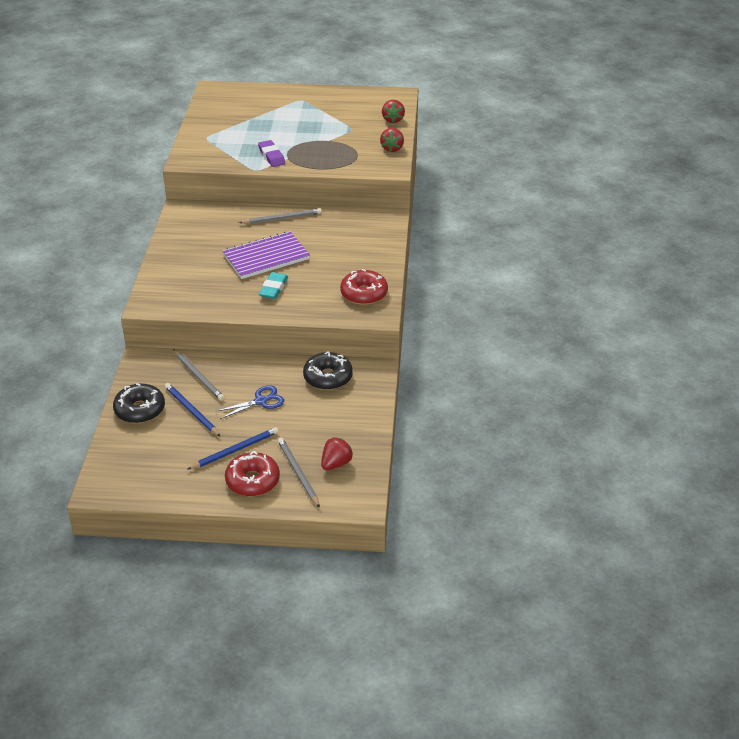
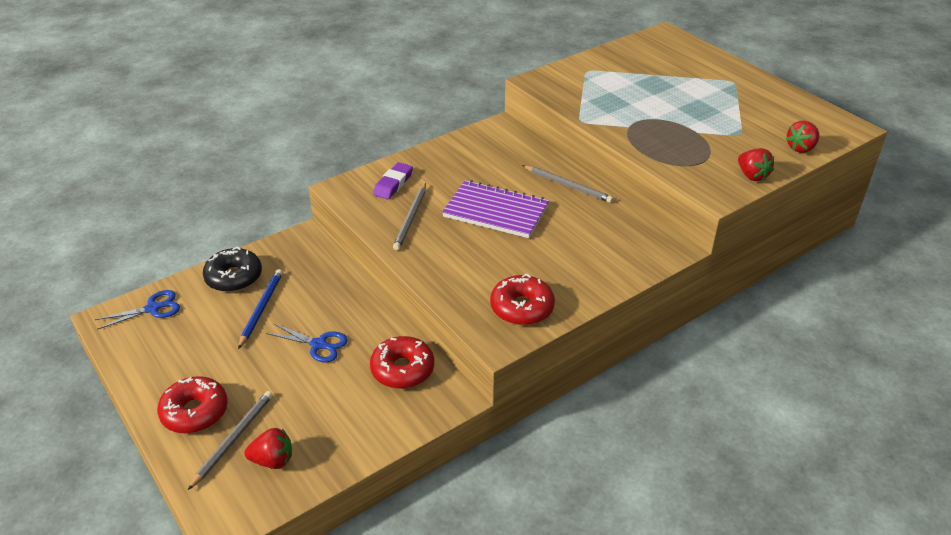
camera: 50 degrees right, 0 degrees up
(120, 461) = (153, 308): none -> blue scissors
(199, 376) = (314, 283): grey pencil -> grey pencil (411, 218)
(235, 450) = (230, 372): blue pencil -> none
(271, 156) = (616, 117): purple eraser -> purple eraser (393, 184)
(273, 288) = (454, 244): turquoise eraser -> none
(328, 377) = (402, 369): black donut -> red donut
(392, 148) = (752, 176): red strawberry -> red strawberry turned 90 degrees counterclockwise

